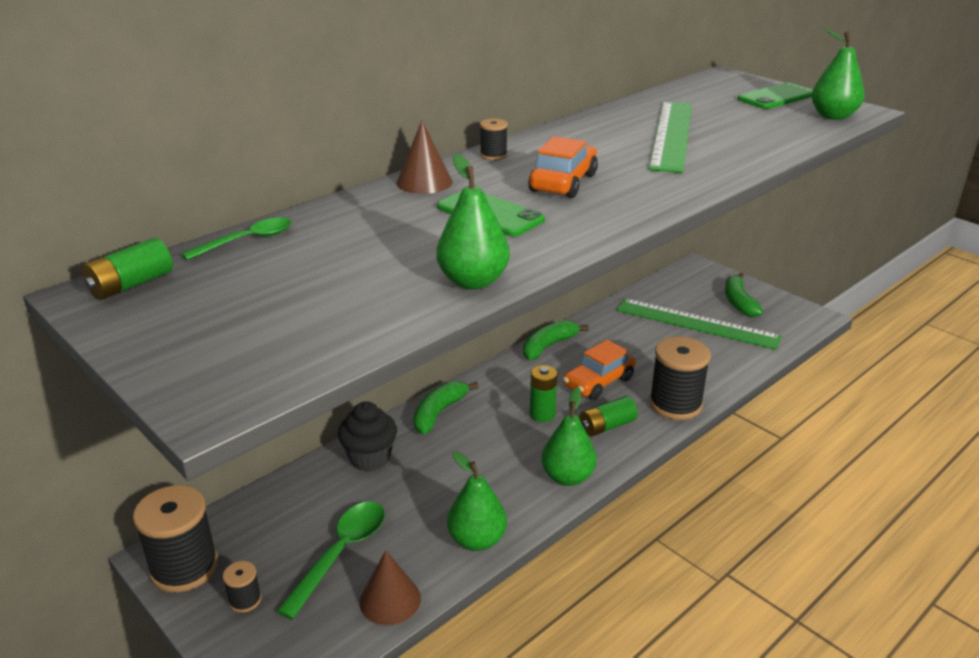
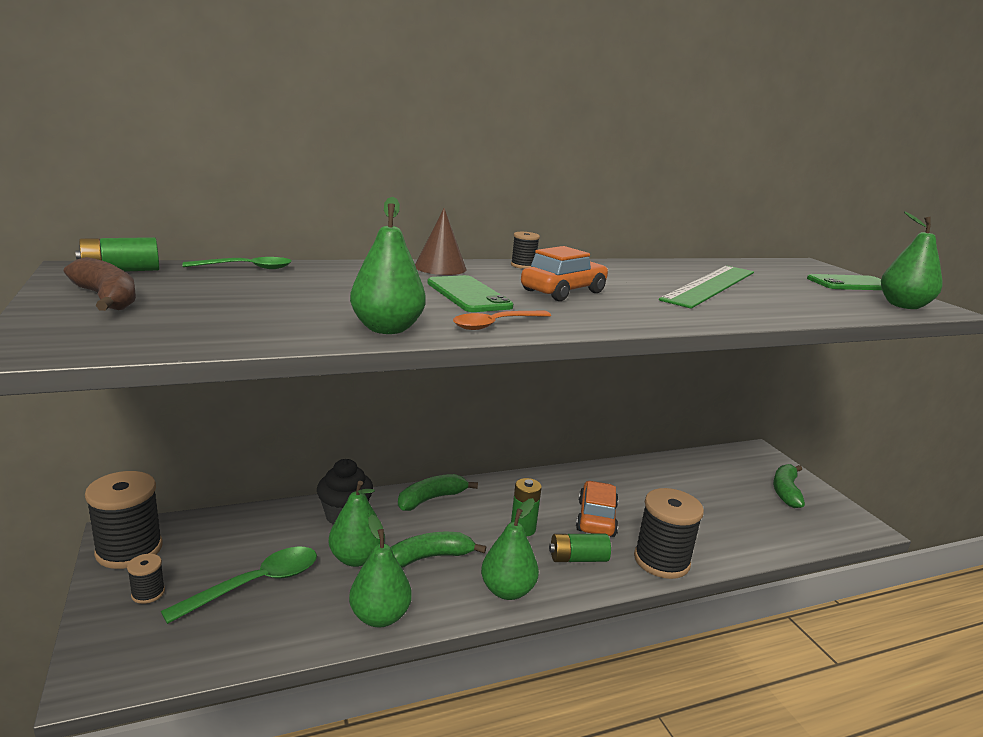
camera: 20 degrees right, 10 degrees down
(177, 327) = (107, 298): none -> brown banana
(390, 600) = (261, 640): brown cone -> none
(414, 495) = (356, 558): none -> green pear
(548, 346) = (569, 475): green banana -> green banana (430, 557)
(553, 246) = (496, 324): none -> orange spoon
(598, 382) = (596, 518): orange car -> orange car turned 120 degrees clockwise
(697, 323) = (729, 497): green ruler -> none

